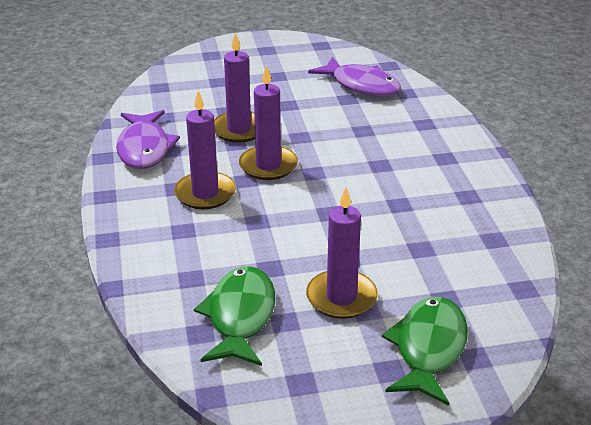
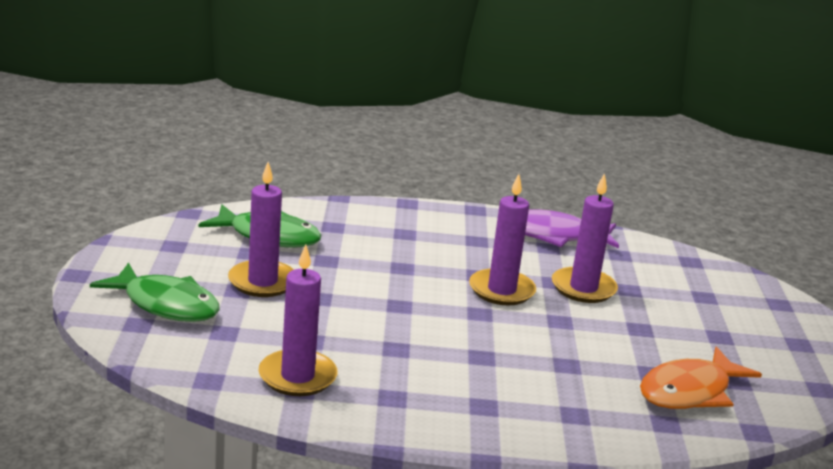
camera: 100 degrees right, 10 degrees down
(205, 193) = (460, 251): purple candle -> purple candle (297, 377)
(361, 85) = (689, 391): purple fish -> orange fish

